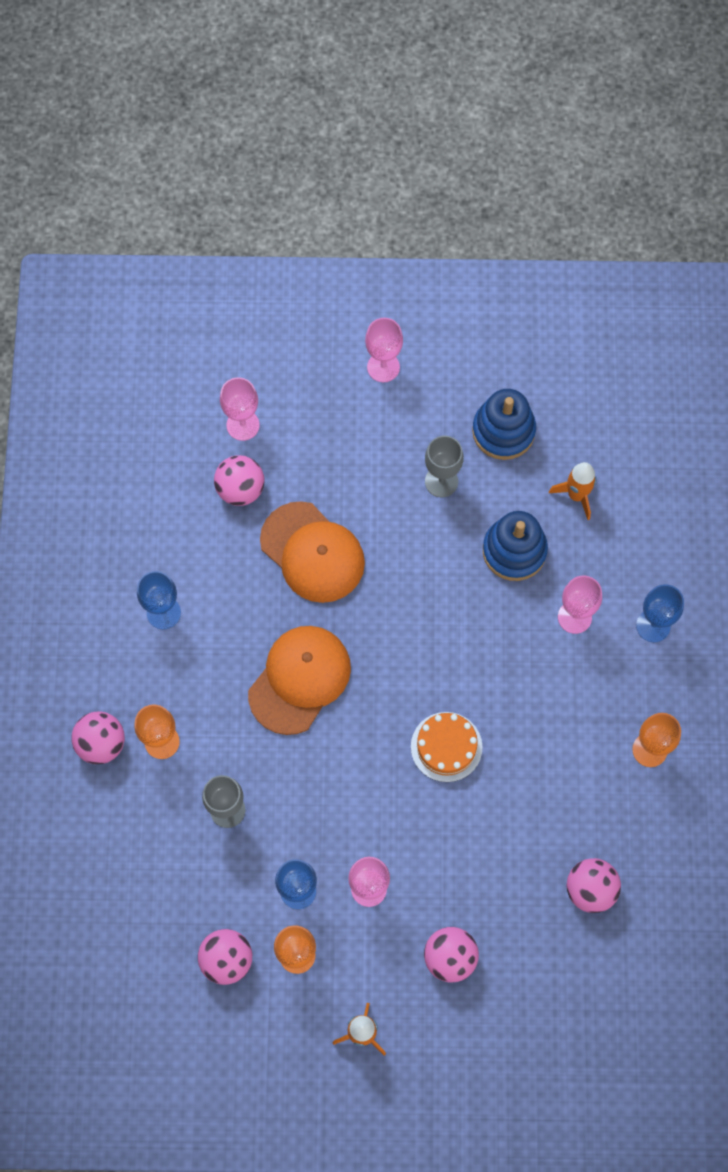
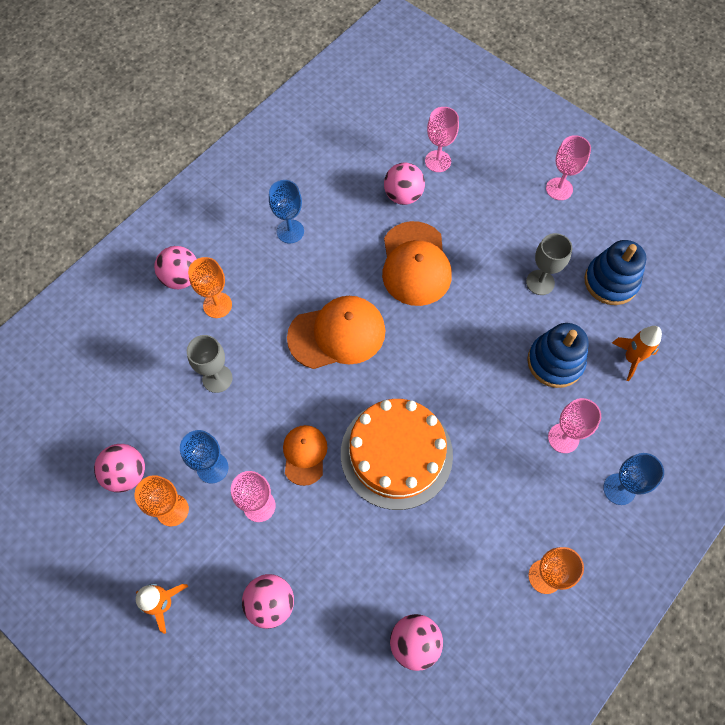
camera: 40 degrees right, 5 degrees down
(368, 813) = (304, 455): none -> orange cap
(446, 747) = (396, 454): orange cake -> orange cake, size x1.76

